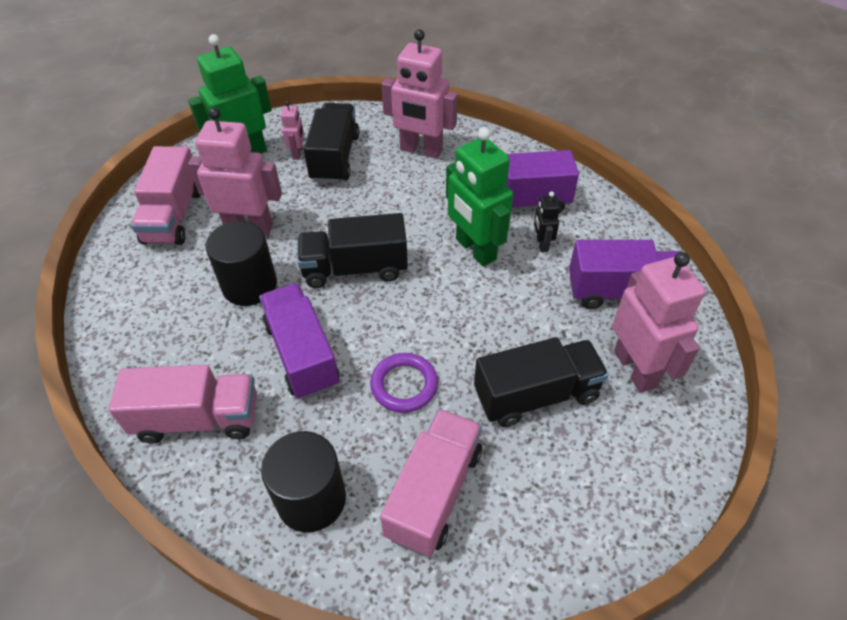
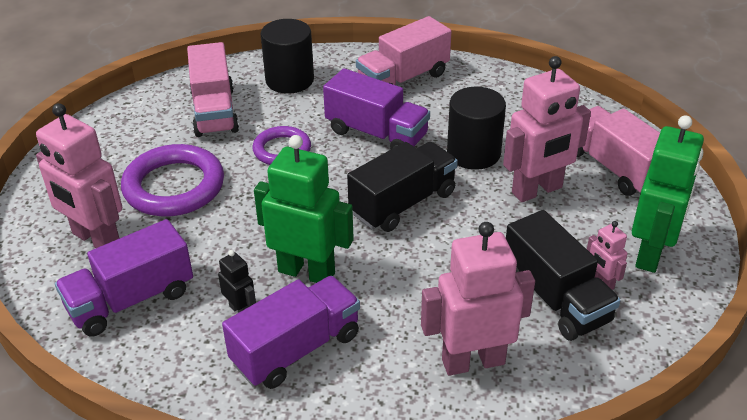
camera: 145 degrees right, 10 degrees down
(536, 395) = (174, 186): black truck -> purple ring

